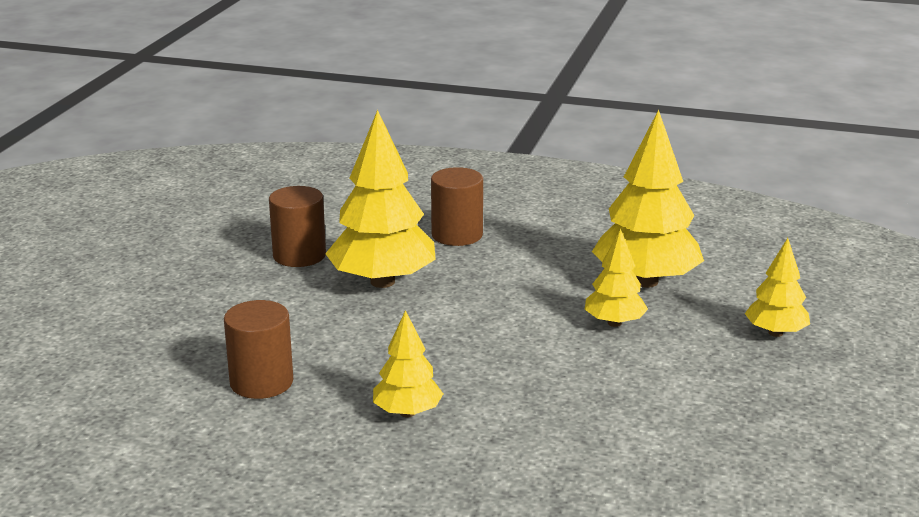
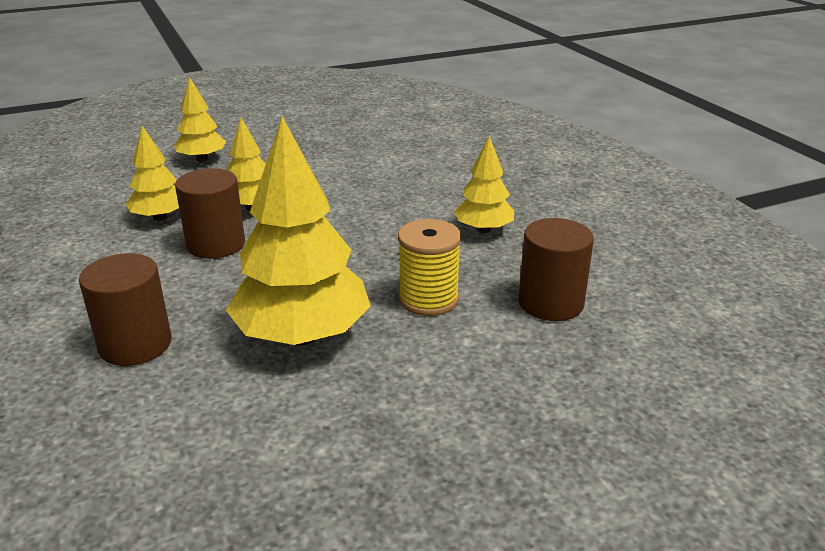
camera: 130 degrees left, 5 degrees up
(299, 255) = (303, 429): brown cylinder -> brown cylinder (216, 244)
(349, 338) = (428, 299): none -> yellow spool
(646, 281) = (160, 217): yellow tree -> yellow tree, size x0.54

